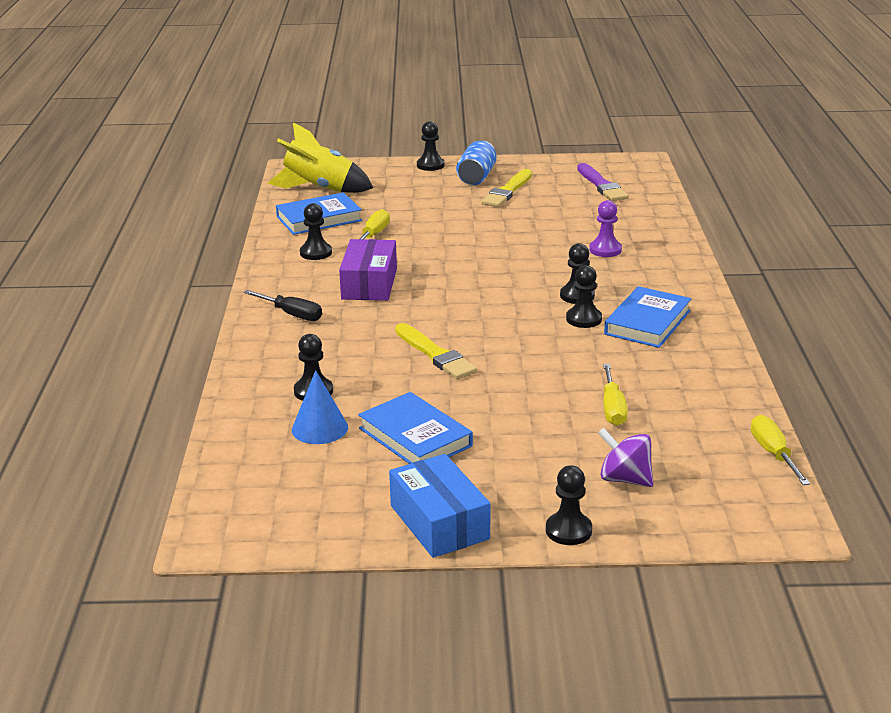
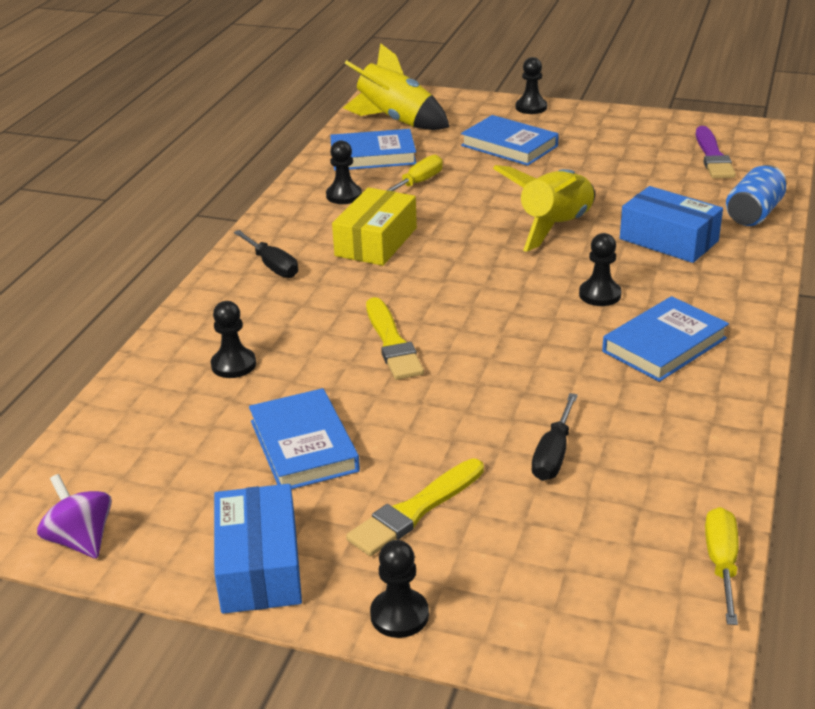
camera: 20 degrees right, 5 degrees up
(319, 428) = (210, 413): blue cone -> none
(369, 284) = (376, 242): purple box -> yellow box
(432, 197) = (509, 146): none -> blue book
(476, 177) = (573, 128): blue can -> blue can (753, 213)
(507, 191) = (598, 149): yellow brush -> yellow brush (415, 510)
(510, 253) = (554, 227): none -> yellow rocket
(583, 319) = (589, 327): black pawn -> none
(605, 250) = (668, 240): purple pawn -> blue box
(612, 408) = (553, 454): yellow screwdriver -> black screwdriver
(625, 479) = (510, 558): purple spinning top -> purple spinning top (81, 540)

